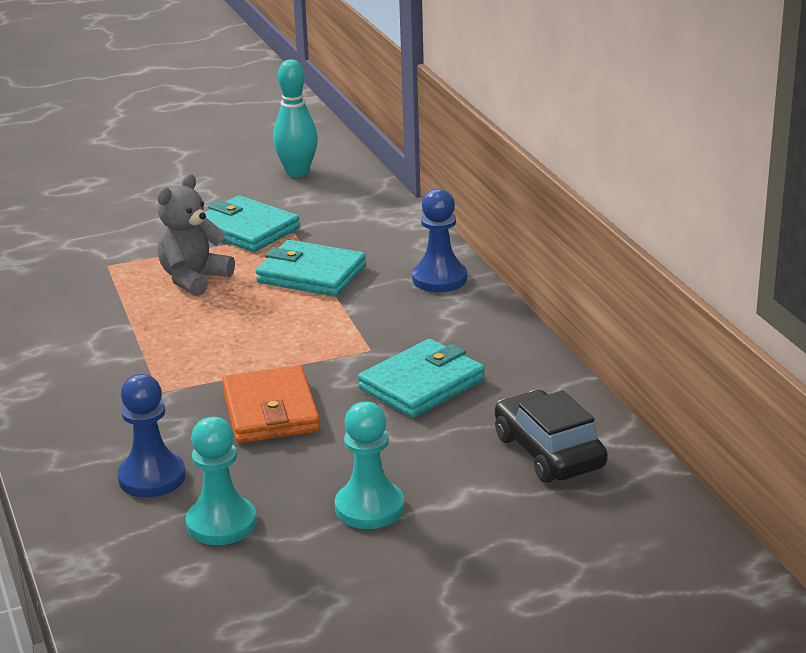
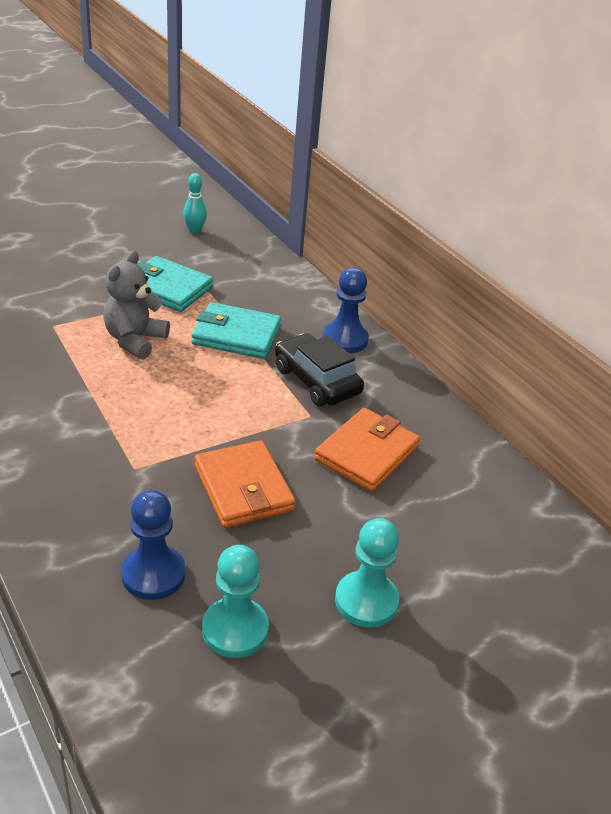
camera: 15 degrees left, 10 degrees up
(297, 172) = (194, 231): turquoise bowling pin -> turquoise bowling pin, size x0.63
(422, 384) = (366, 453): turquoise wallet -> orange wallet
(549, 452) = (498, 526): black car -> black car (316, 381)

